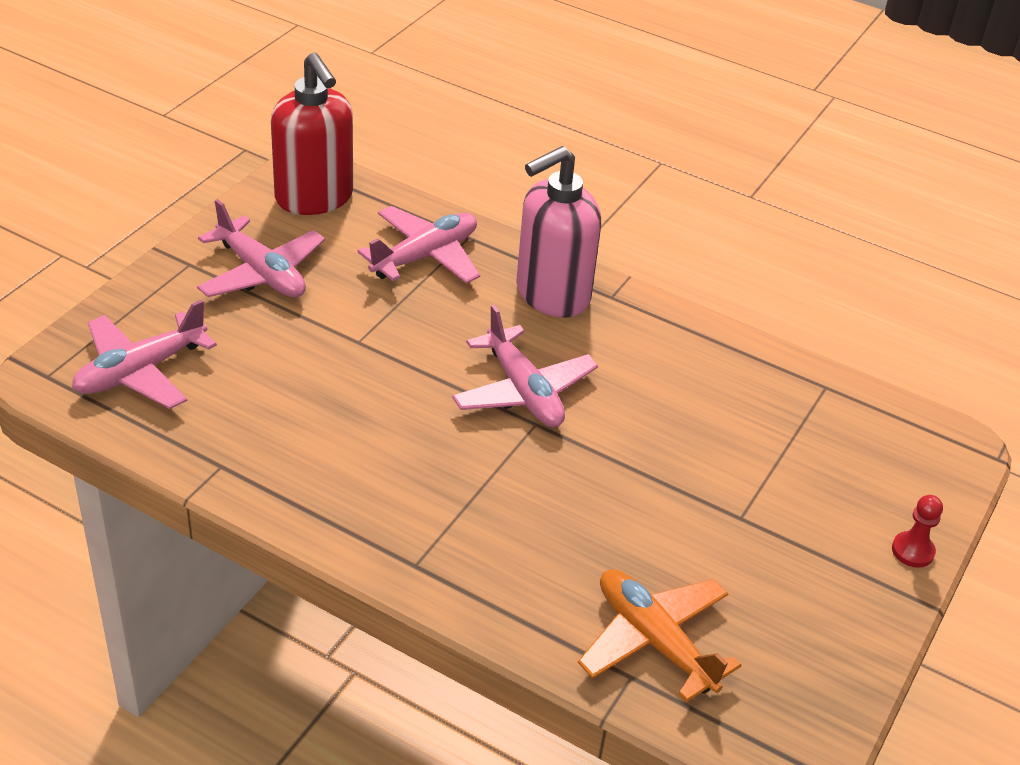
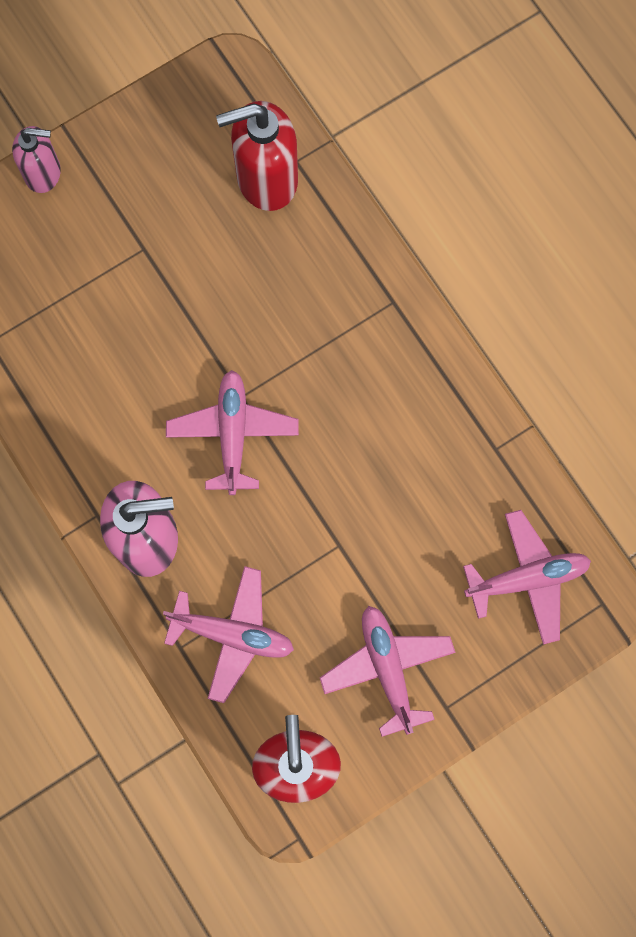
camera: 150 degrees left, 35 degrees up
(425, 256) = (232, 634): pink plane -> pink plane turned 150 degrees counterclockwise
(654, 641) = (266, 179): orange plane -> red soap dispenser
(912, 551) = (43, 173): red pawn -> pink soap dispenser

